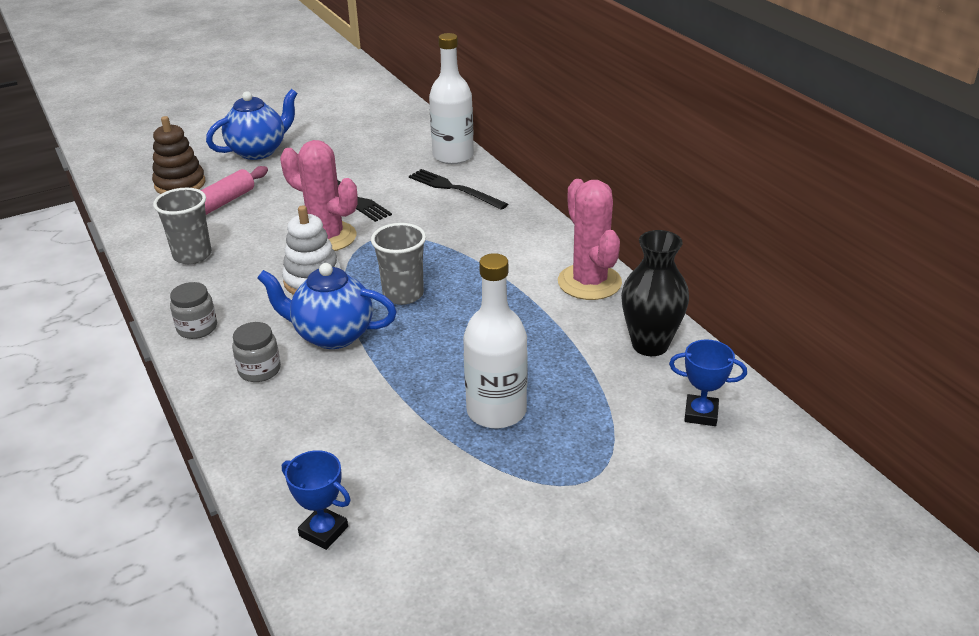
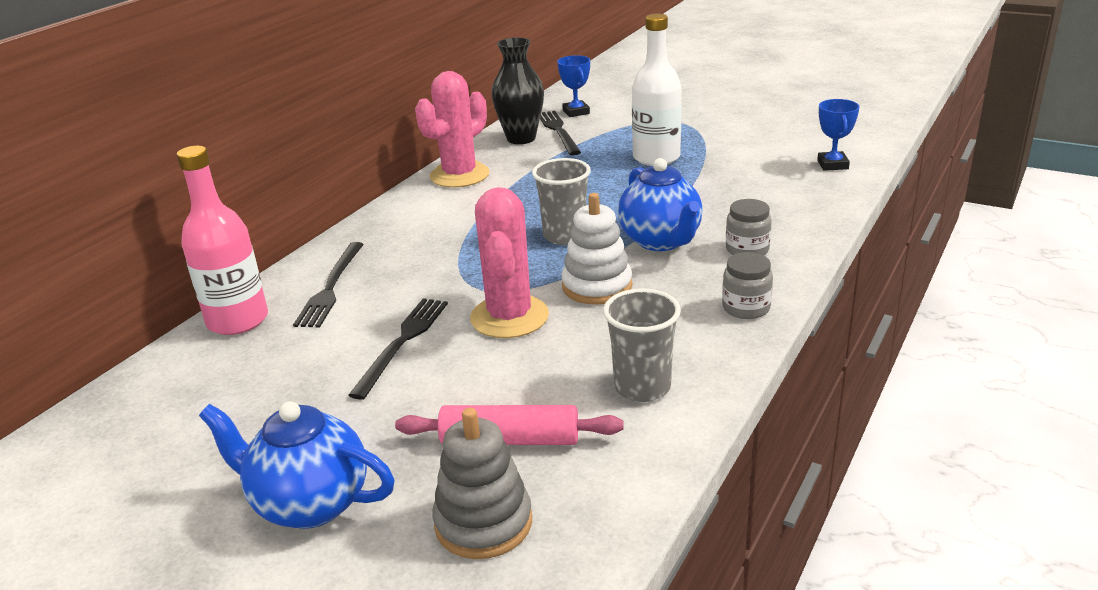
camera: 120 degrees left, 5 degrees down
(180, 184) = (483, 523): brown stacking toy -> grey stacking toy
(453, 156) = (238, 320): white bottle -> pink bottle
(646, 376) = (558, 131): none -> black fork

